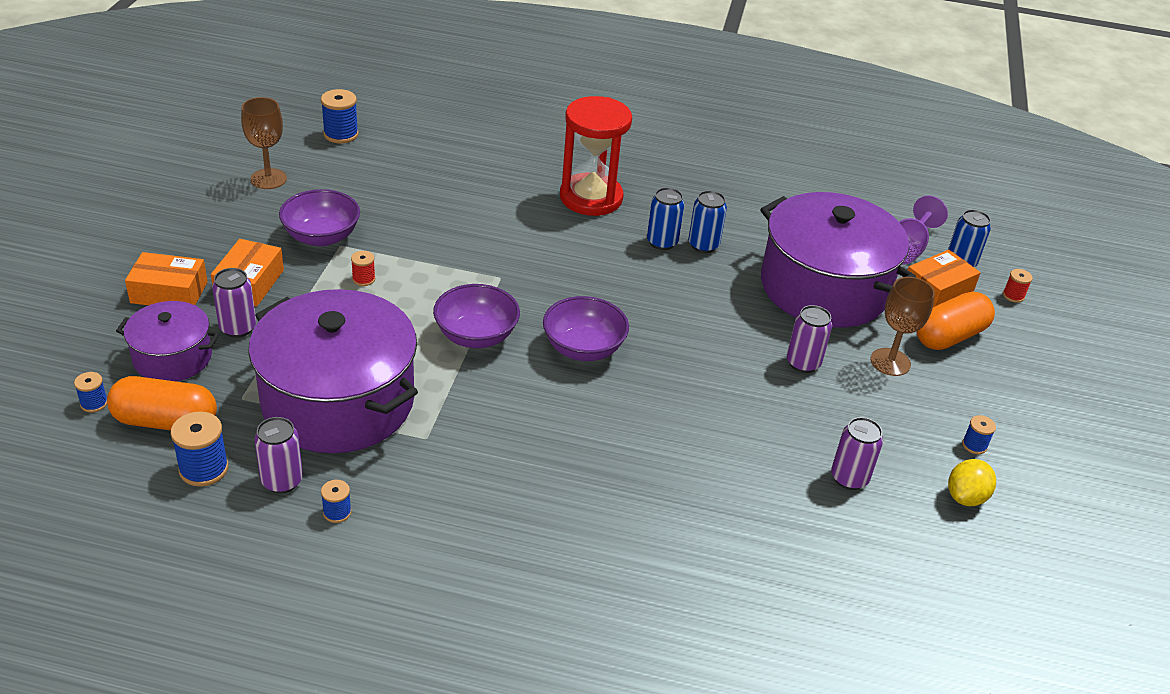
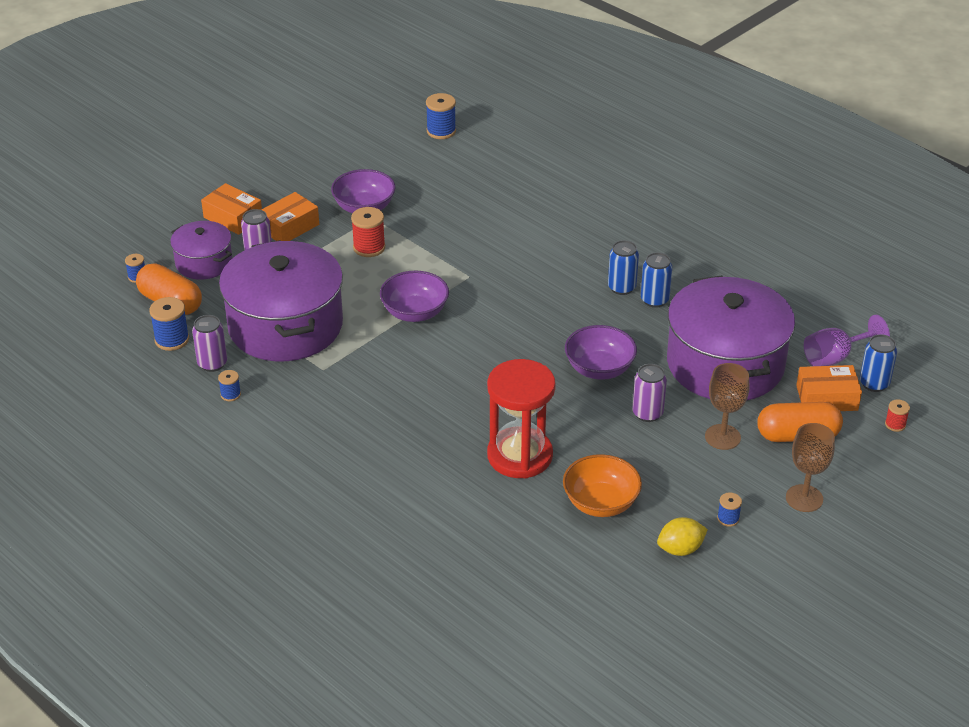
camera: 35 degrees right, 0 degrees up
(268, 179) = (360, 153): brown goblet -> brown goblet (804, 498)
(363, 279) = (369, 247): red spool -> red spool, size x1.75
(583, 348) = (485, 346): purple bowl -> purple bowl (599, 369)
(591, 198) = (596, 236): red hourglass -> red hourglass (519, 456)
(849, 478) = (600, 503): purple can -> orange bowl

